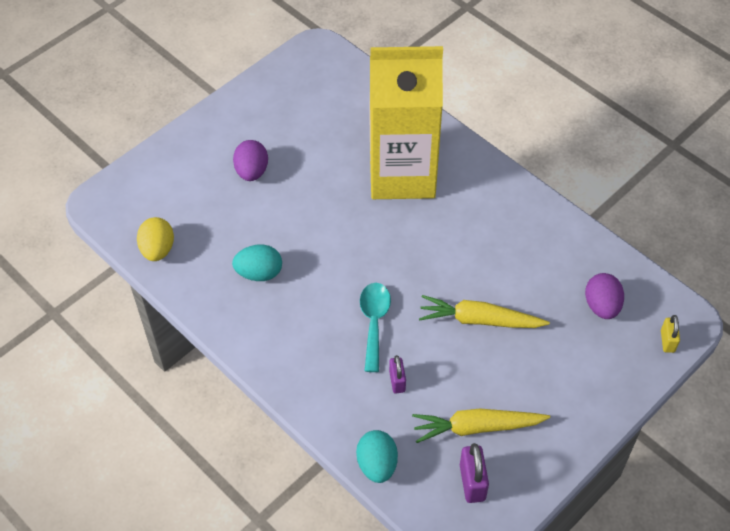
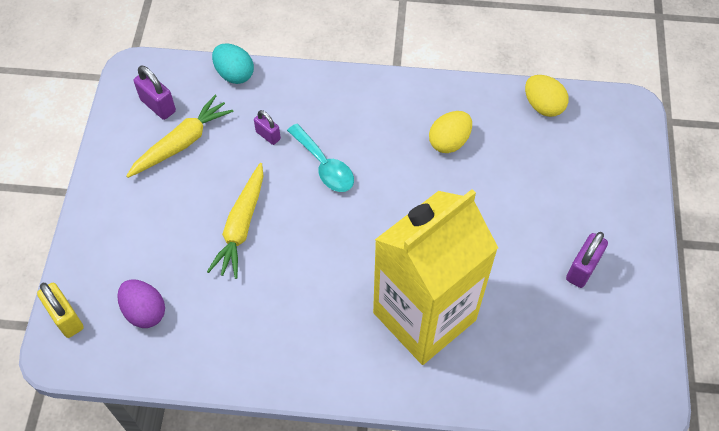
camera: 140 degrees right, 5 degrees up
(252, 171) = (551, 221): purple egg -> none
(259, 273) = (449, 142): turquoise egg -> yellow egg
(268, 132) = (582, 269): none -> purple padlock
(480, 320) = (241, 225): yellow carrot -> yellow carrot turned 135 degrees clockwise
(667, 341) = (66, 318): yellow padlock -> yellow padlock, size x1.52

